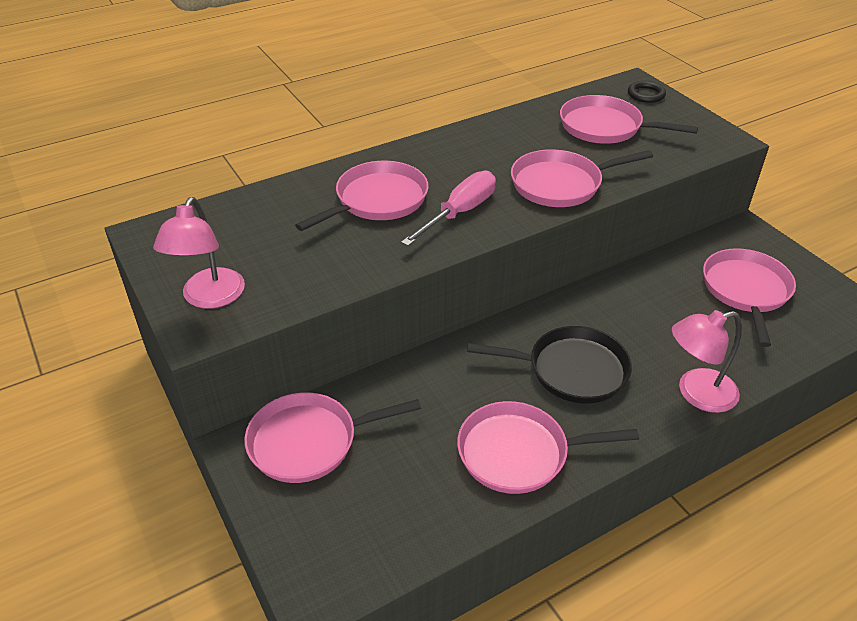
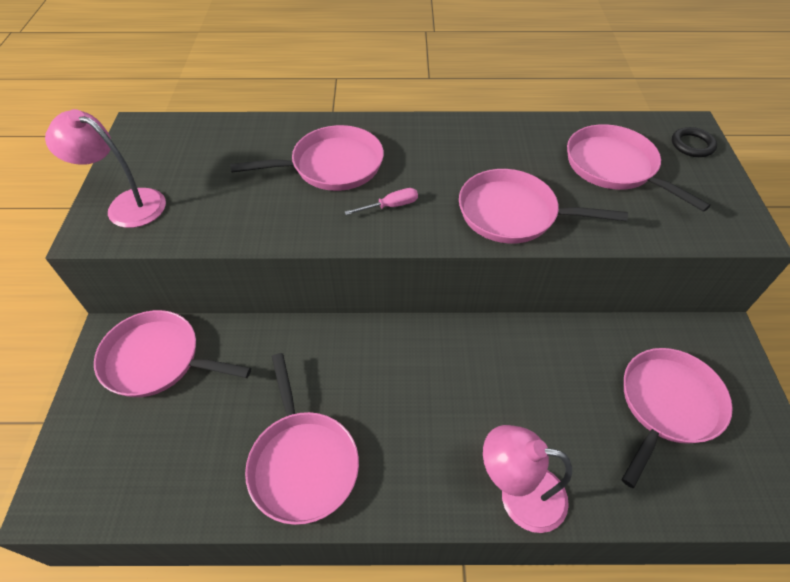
camera: 30 degrees right, 10 degrees up
(209, 298) = (127, 204): pink lamp -> pink lamp turned 75 degrees clockwise
(459, 213) = (390, 206): pink screwdriver -> pink screwdriver, size x0.53
(518, 453) = (303, 463): pink pan -> pink pan turned 135 degrees counterclockwise
(572, 370) = (417, 404): black pan -> none

